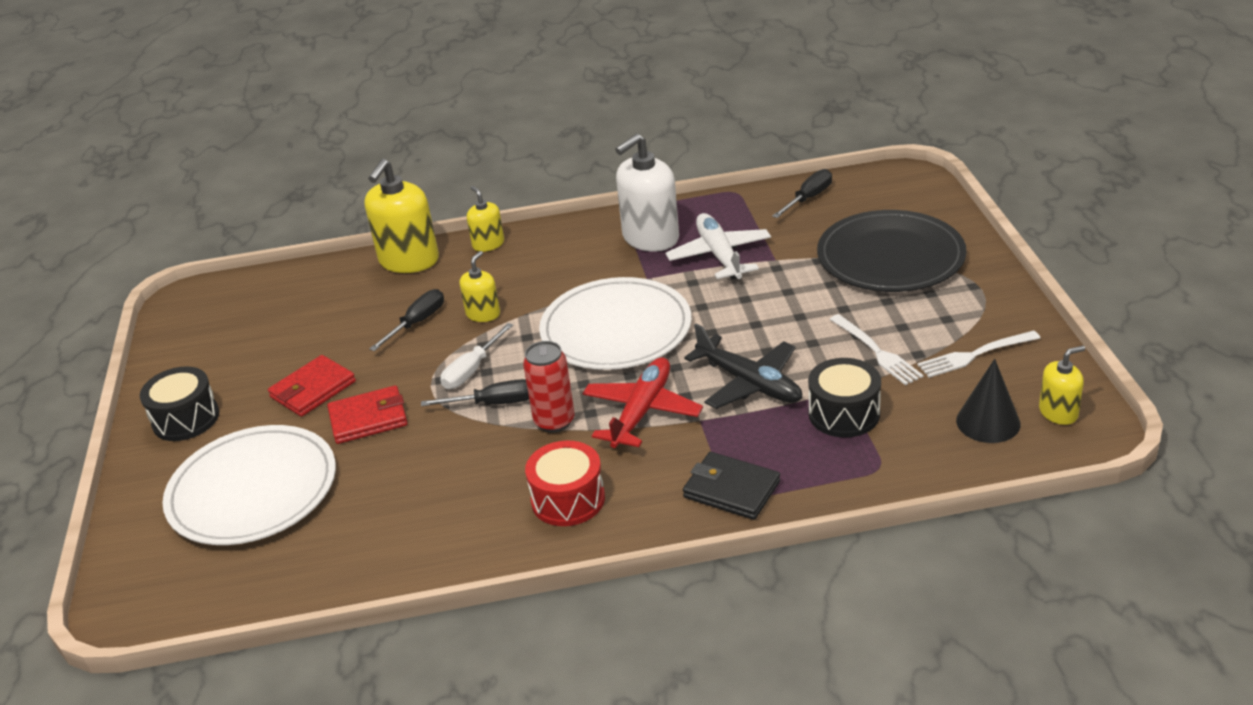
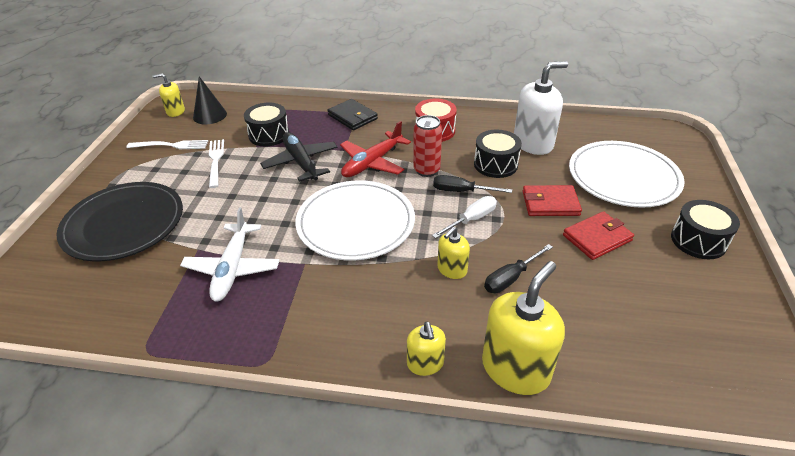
camera: 165 degrees left, 5 degrees up
(451, 459) = (495, 164): none -> black drum
(650, 238) = (270, 311): white soap dispenser -> white soap dispenser (533, 143)
(808, 198) = (100, 312): black screwdriver -> none

